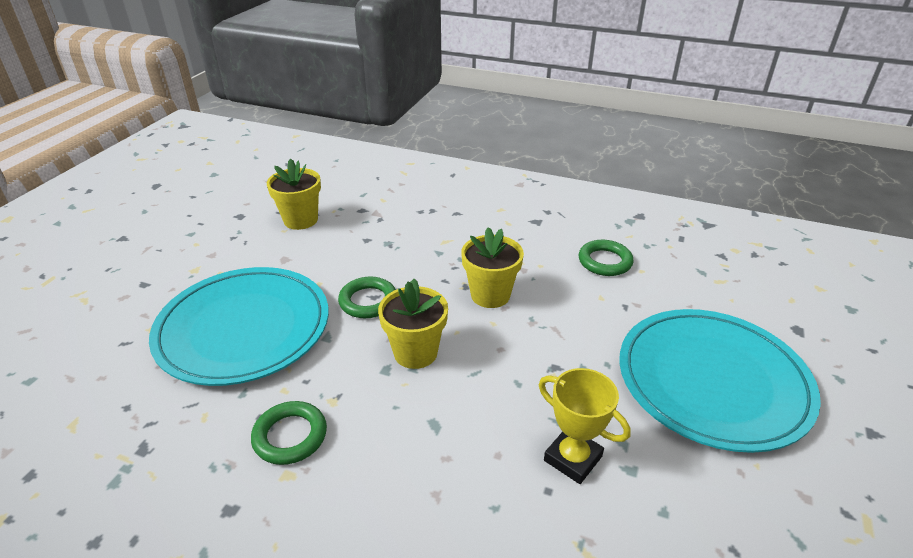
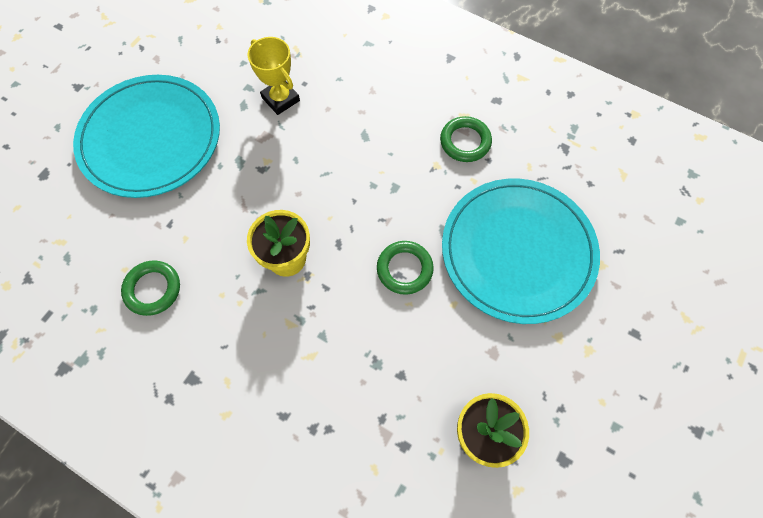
camera: 170 degrees left, 30 degrees up
(415, 352) = (368, 200): yellow flower pot -> none

